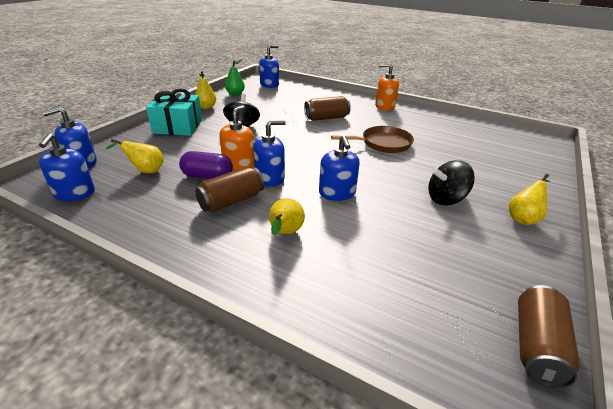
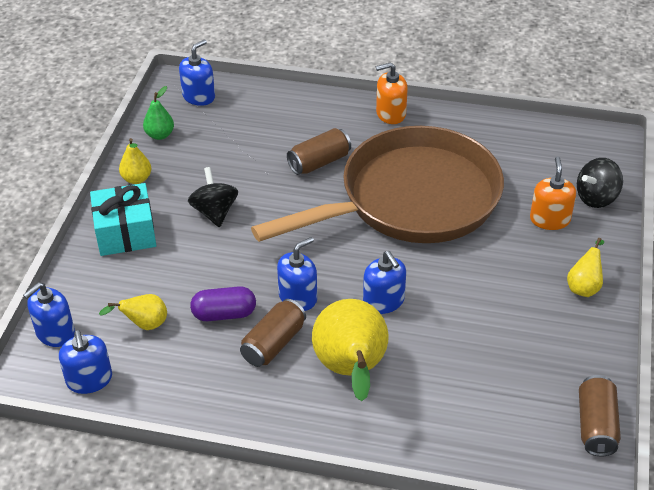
camera: 15 degrees left, 10 degrees up
(239, 164) = (249, 284): orange soap dispenser -> orange soap dispenser (549, 219)
(285, 233) = (351, 371): yellow pear -> yellow pear, size x2.02
(382, 143) = (410, 200): brown pan -> brown pan, size x2.39
(446, 199) = (502, 279): black spinning top -> black spinning top (596, 198)

